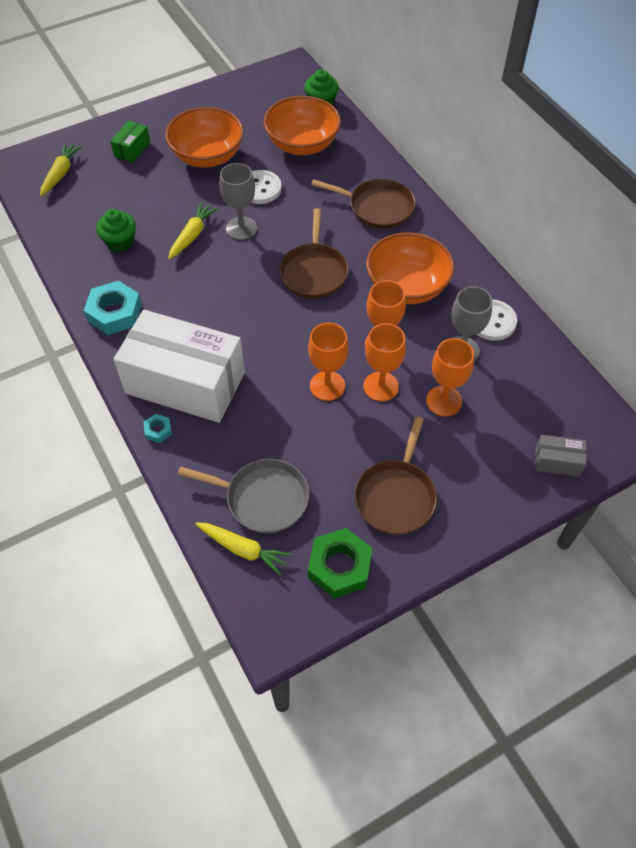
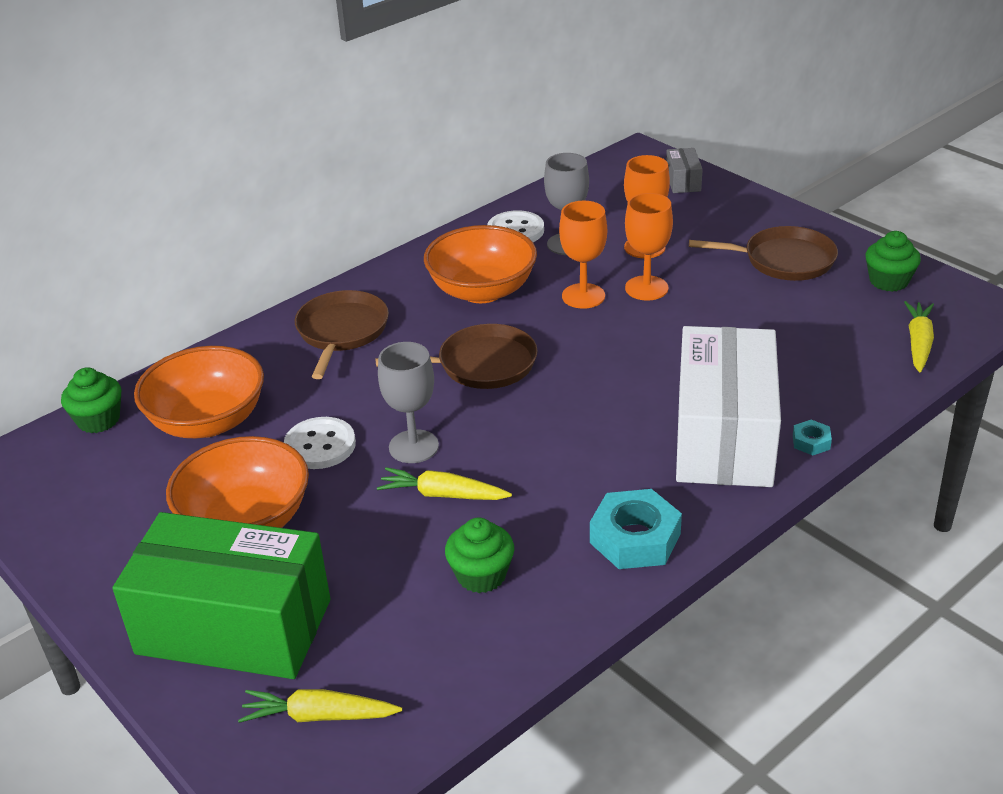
camera: 100 degrees left, 20 degrees down
(132, 149) = (234, 627): green box -> green box, size x2.47
(263, 498) = (847, 342): grey pan -> none
(327, 386) = (666, 324): orange goblet -> none
(339, 566) = (888, 281): green nut -> green cupcake

